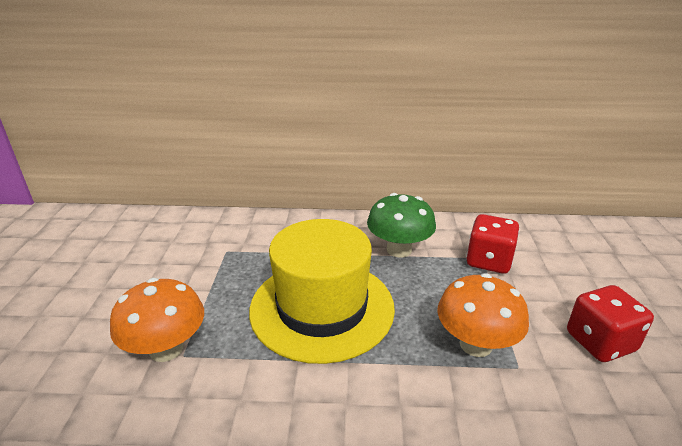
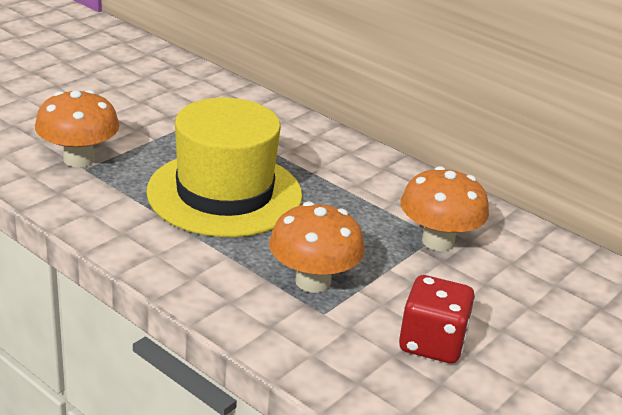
camera: 35 degrees right, 0 degrees up
(399, 249) = (362, 190): green mushroom -> none
(488, 261) = (438, 241): red dice -> orange mushroom

